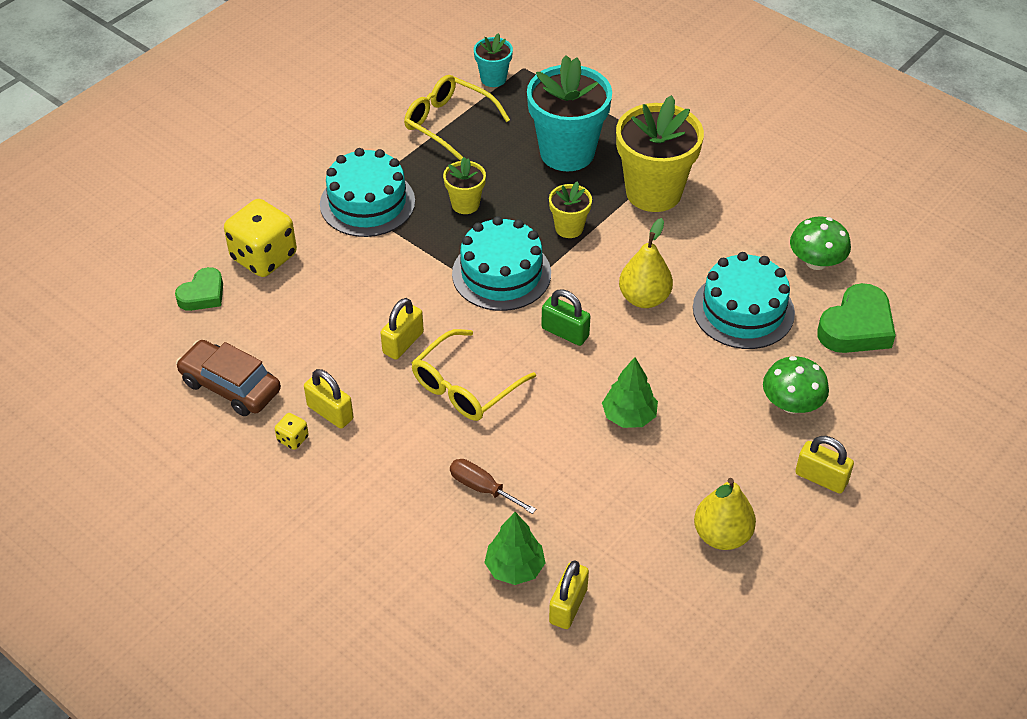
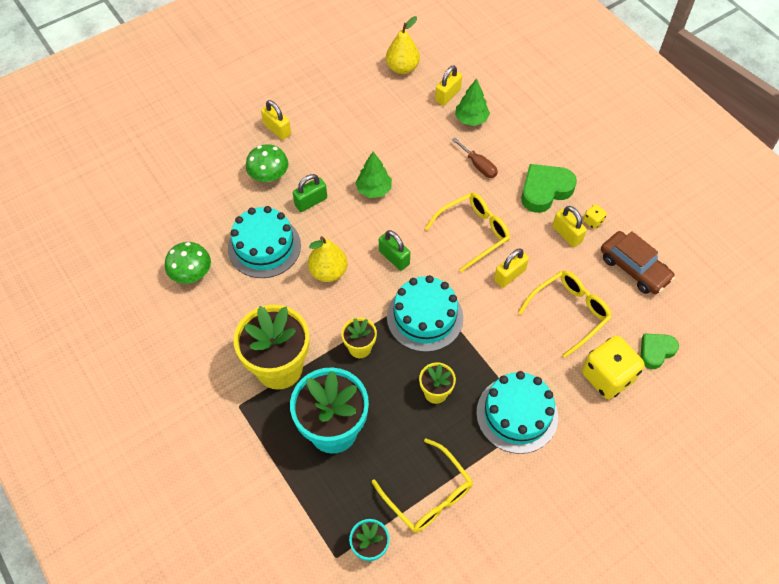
camera: 165 degrees left, 10 degrees up
(317, 315) = (569, 312): none -> yellow glasses
(711, 380) = (311, 201): none -> green padlock
(722, 535) = (349, 112): yellow pear -> yellow pear (402, 68)
(856, 327) = (196, 217): green heart -> green heart (545, 190)

